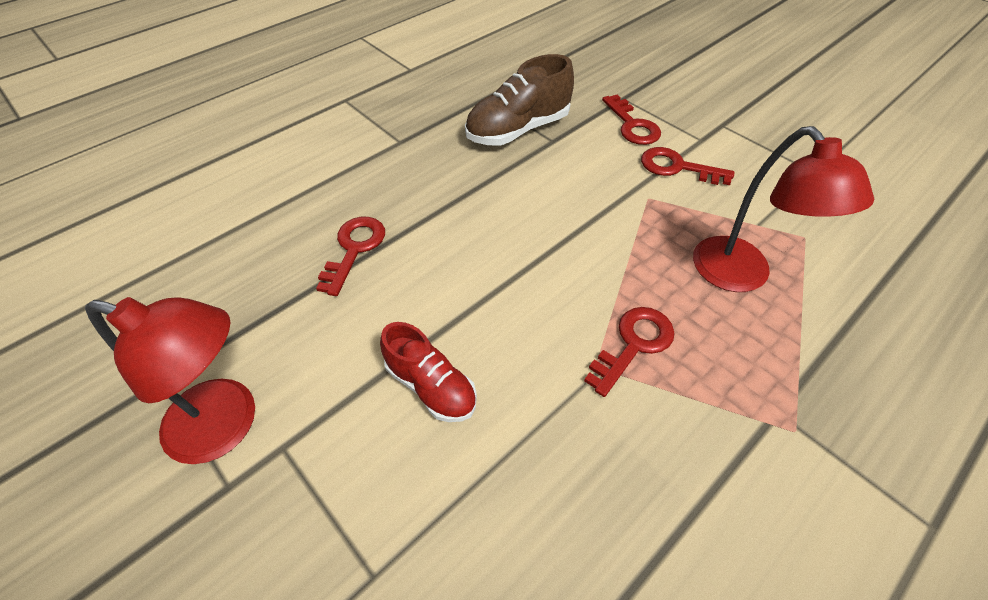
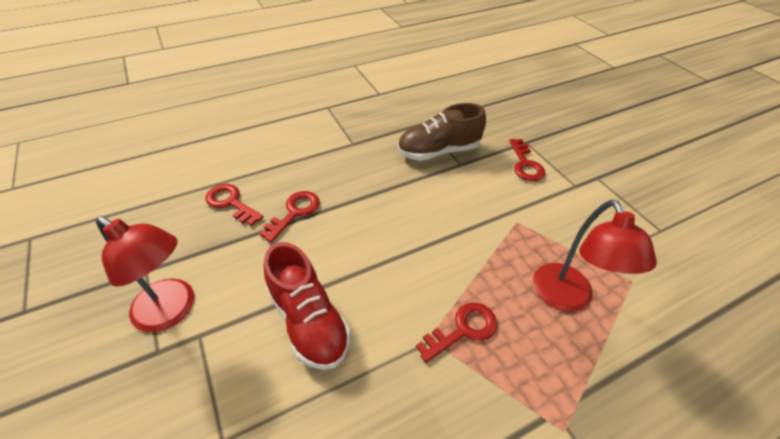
camera: 15 degrees right, 5 degrees down
(431, 386) = (309, 321): red shoe -> red shoe, size x1.54
(677, 167) = (548, 203): red key -> red key (231, 203)

